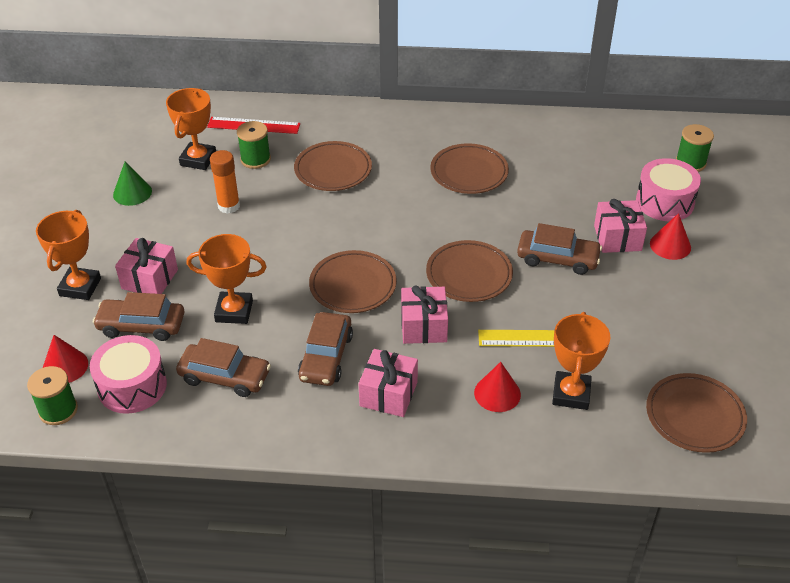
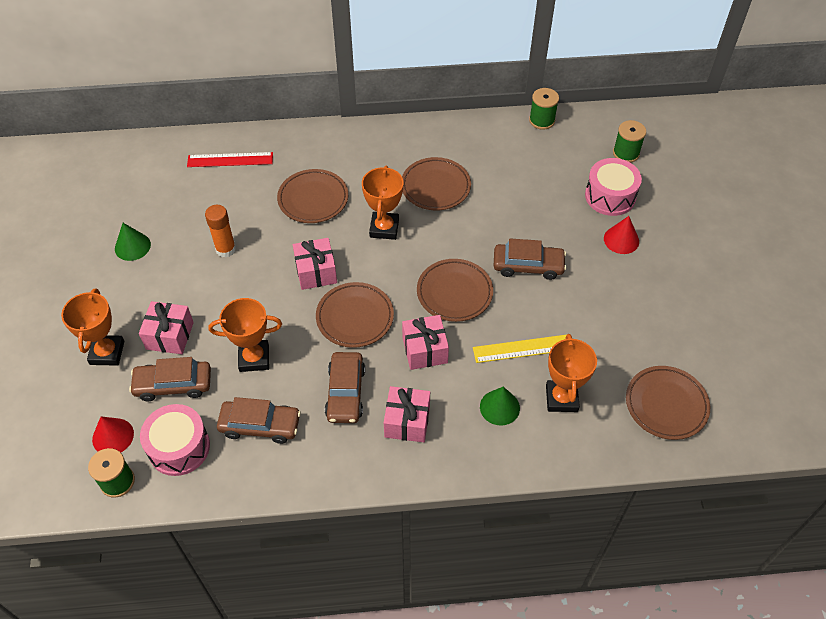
camera: 10 degrees left, 10 degrees up
(198, 159) = (186, 203): orange trophy -> orange trophy (384, 228)
(255, 159) = (239, 196): green spool -> green spool (542, 120)
(497, 393) = (499, 407): red cone -> green cone
(617, 238) = (575, 238): pink gift -> pink gift (316, 272)

